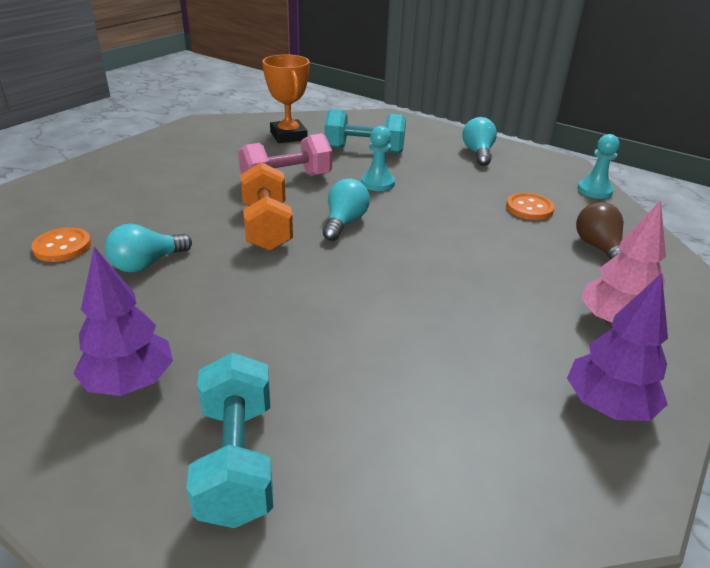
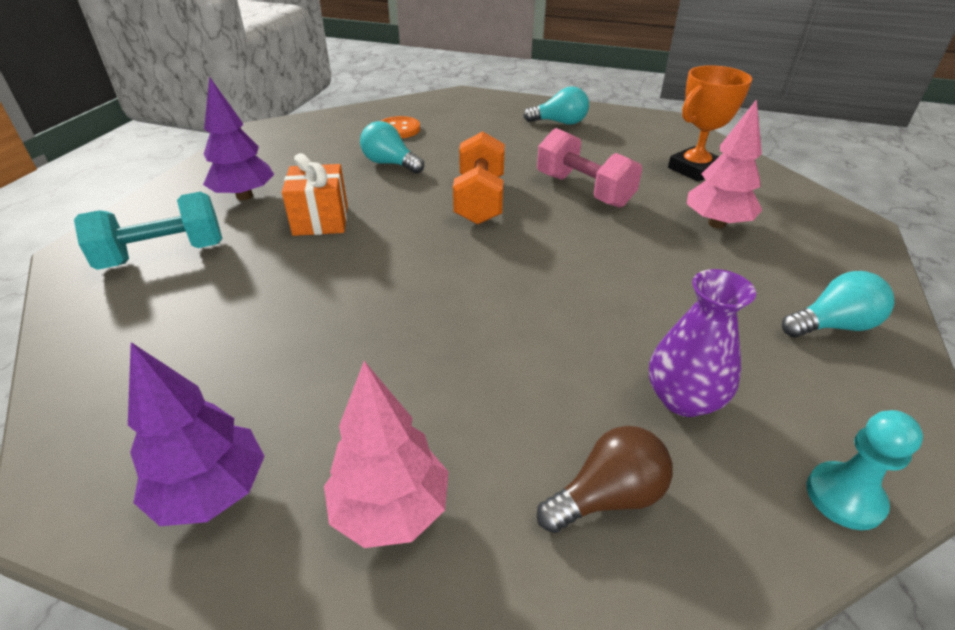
camera: 75 degrees right, 5 degrees up
(239, 323) = (321, 220): none -> orange gift
(266, 227) = (480, 200): orange dumbbell -> orange dumbbell turned 60 degrees counterclockwise
(344, 222) = (519, 241): turquoise light bulb -> turquoise light bulb (560, 122)
(364, 150) = (716, 223): turquoise dumbbell -> pink tree
(377, 183) = (633, 247): turquoise pawn -> none
(529, 208) = (683, 399): orange button -> purple vase

